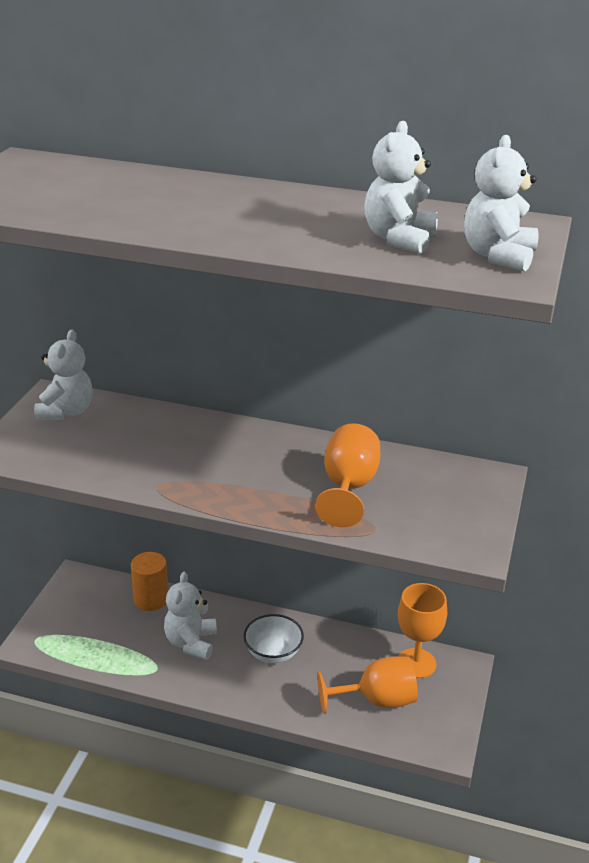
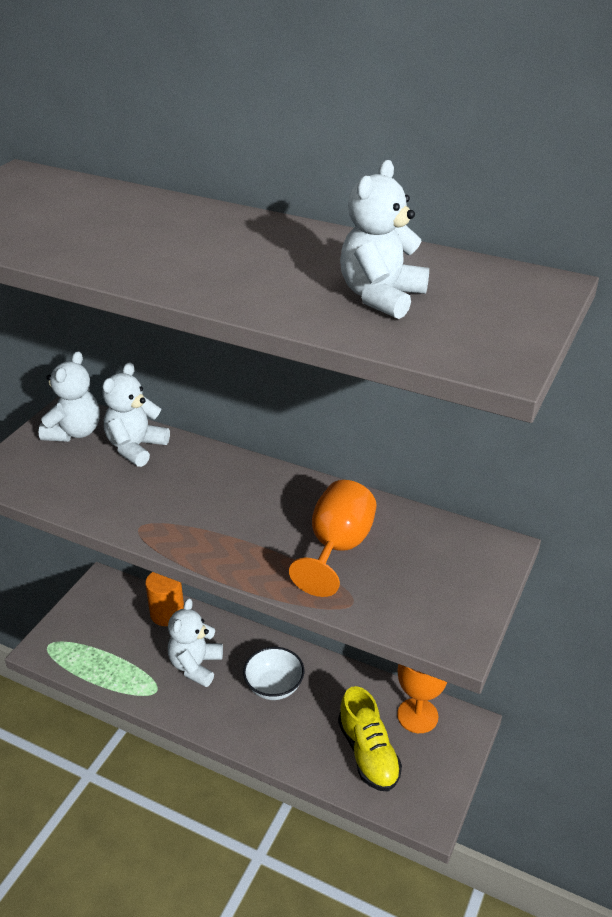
camera: 10 degrees right, 5 degrees up
(377, 700) = (368, 753): orange goblet -> yellow shoe
(498, 256) = (490, 327): white teddy bear -> white teddy bear (136, 447)

